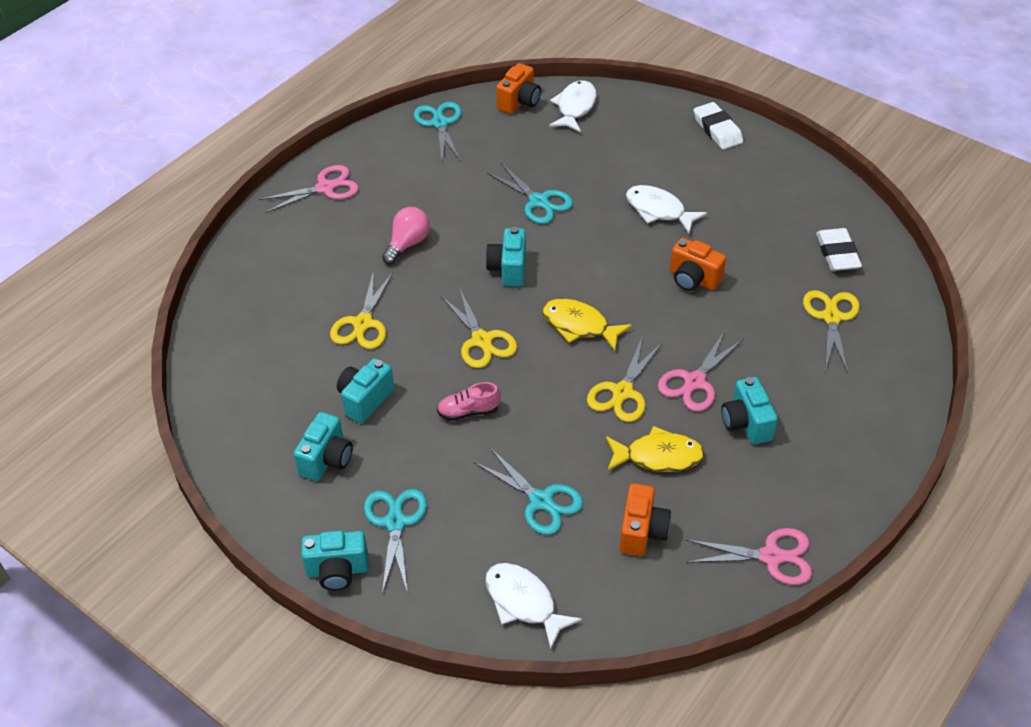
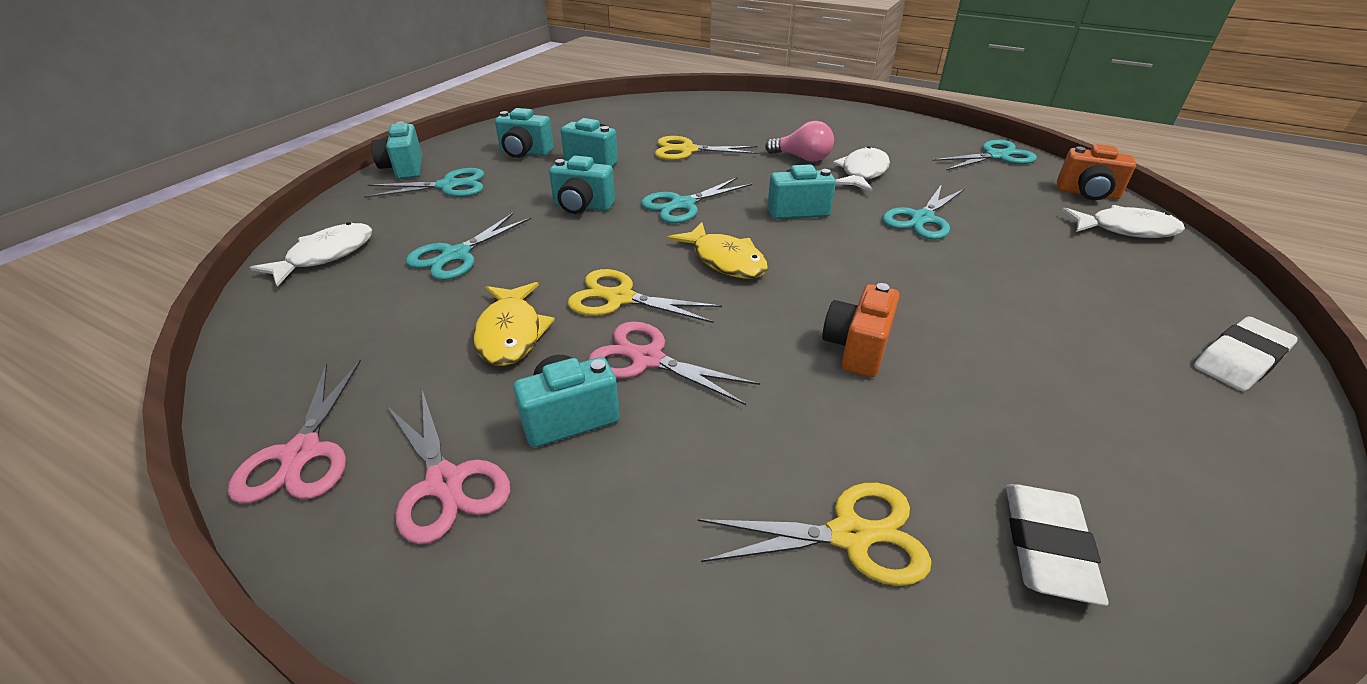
camera: 80 degrees right, 10 degrees down
(325, 188) = (852, 120): pink scissors -> pink scissors (445, 483)
(468, 411) = (582, 206): pink shoe -> turquoise camera
(482, 340) = (682, 205): yellow scissors -> turquoise scissors
(579, 325) = (725, 260): yellow fish -> yellow fish turned 120 degrees clockwise
(642, 532) = (391, 327): orange camera -> none
(659, 210) = (982, 308): white fish -> white fish (862, 173)
(837, 253) = (1047, 547): white eraser -> white eraser turned 60 degrees counterclockwise

